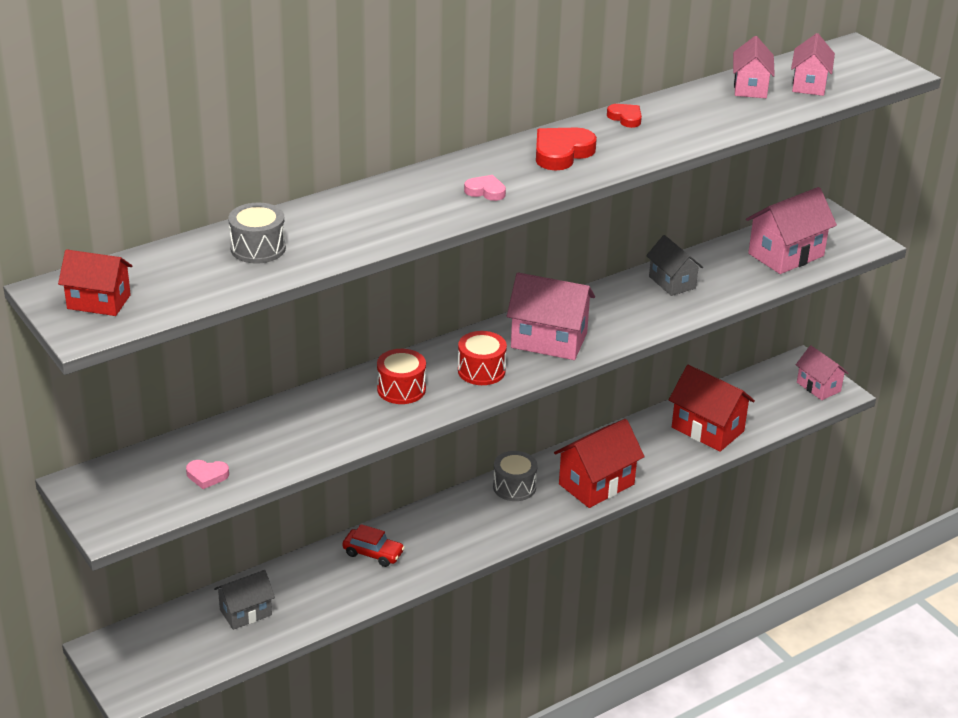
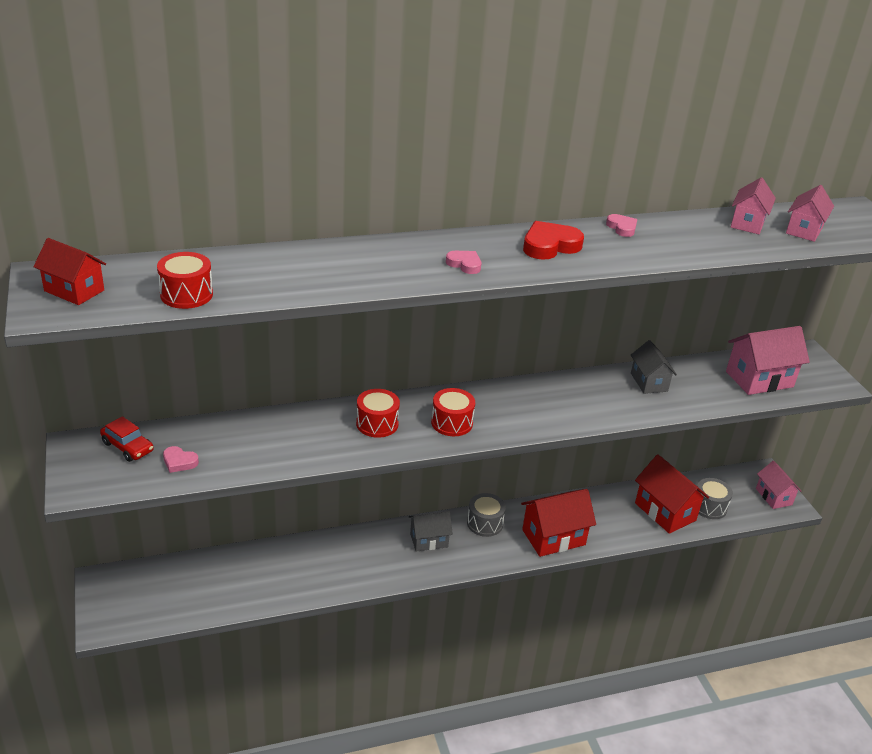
camera: 15 degrees right, 0 degrees up
(220, 282) = (186, 294): none -> red drum
(246, 612) = (224, 577): grey house -> grey house (429, 540)
(258, 248) = (238, 273): grey drum -> grey drum (709, 507)
(373, 553) = (347, 552): red car -> red car (128, 447)
(549, 340) = (521, 409): pink house -> none
(625, 118) = (622, 228): red heart -> pink heart

